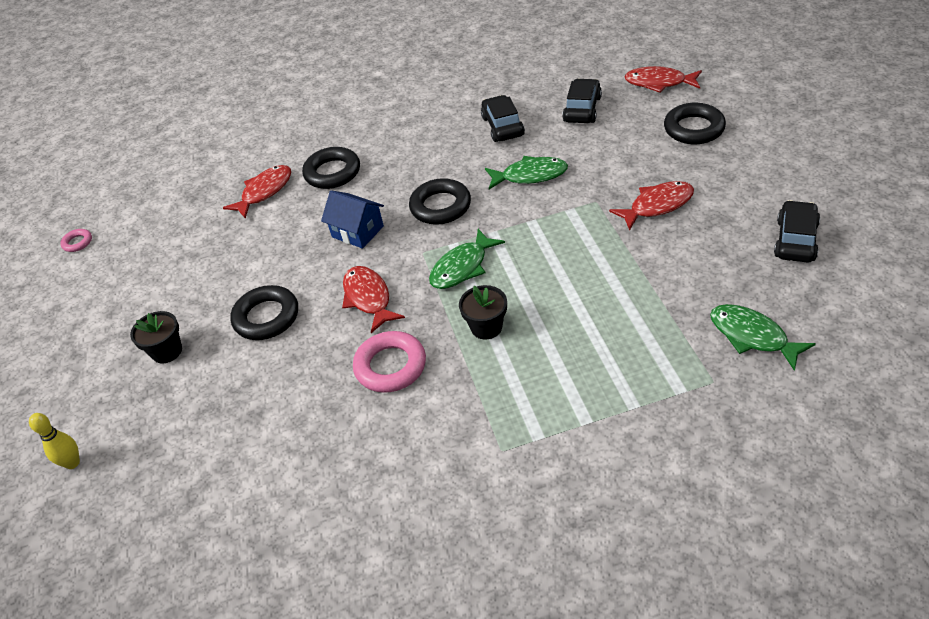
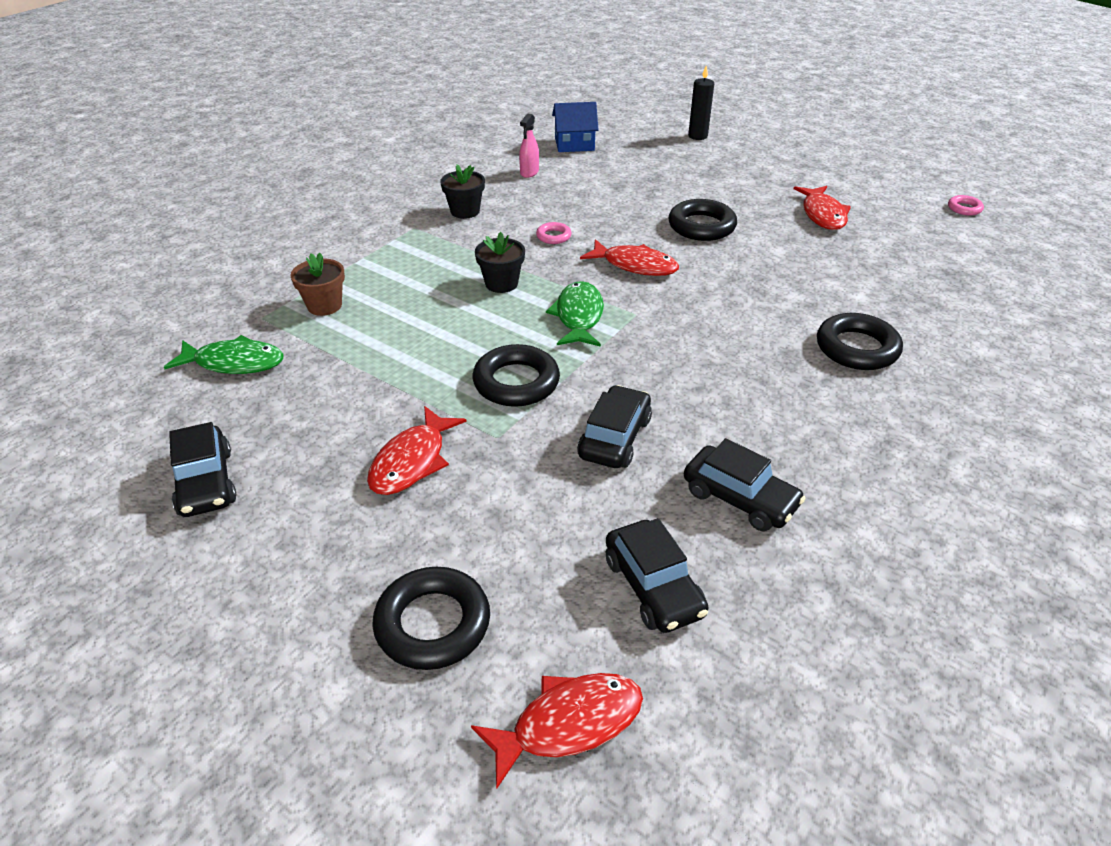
camera: 135 degrees right, 5 degrees down
(72, 463) = (697, 136): yellow bowling pin -> black candle
(167, 351) = (741, 187): black flower pot -> black flower pot (465, 211)
(264, 192) = (890, 303): red fish -> red fish (822, 215)
(305, 492) = (529, 172): none -> pink spray bottle
(357, 231) = (728, 306): blue house -> blue house (574, 144)
(390, 366) = (553, 236): pink ring -> pink ring, size x0.51
(440, 206) = (677, 361): black ring -> black ring (516, 382)
(530, 175) = (614, 438): green fish -> black car
(650, 370) = (324, 306): none -> brown flower pot

